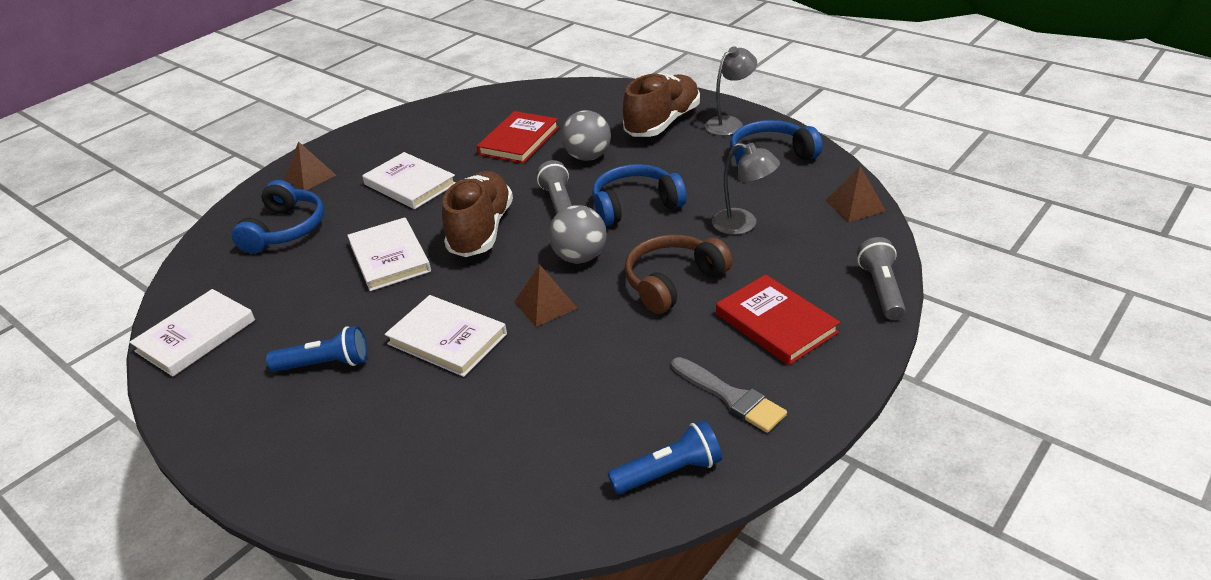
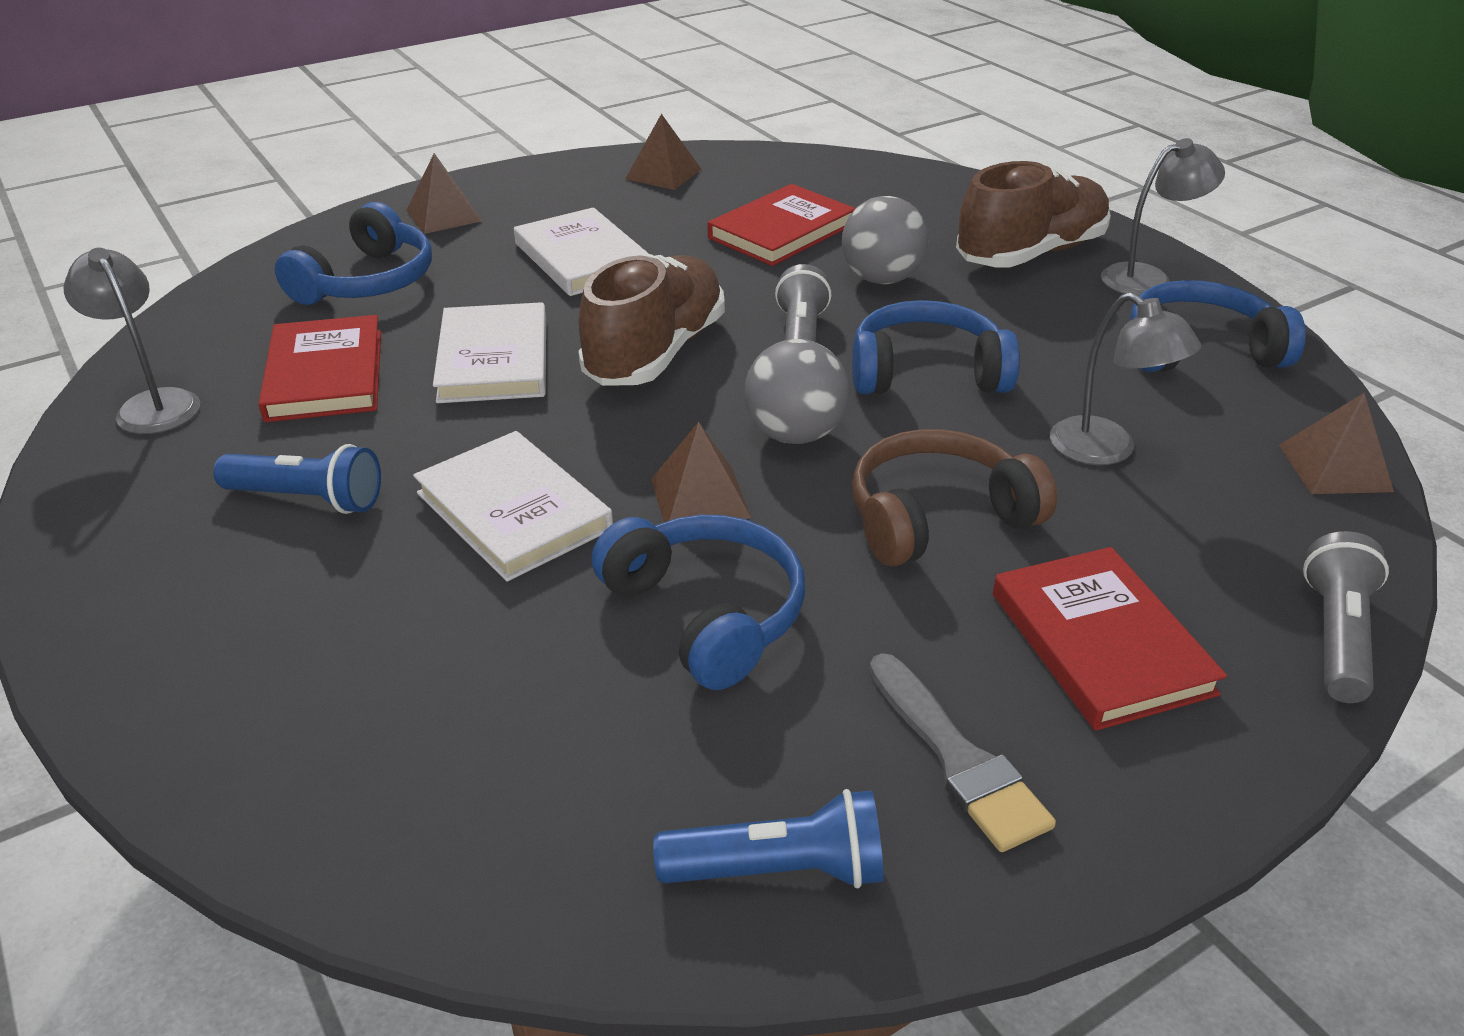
camera: 15 degrees right, 0 degrees up
(196, 336) = (153, 404): white book -> grey lamp
(293, 292) = (325, 375): none -> red book
(432, 120) = (663, 174): none -> brown pyramid
(577, 363) = (707, 613): none -> blue headphones

